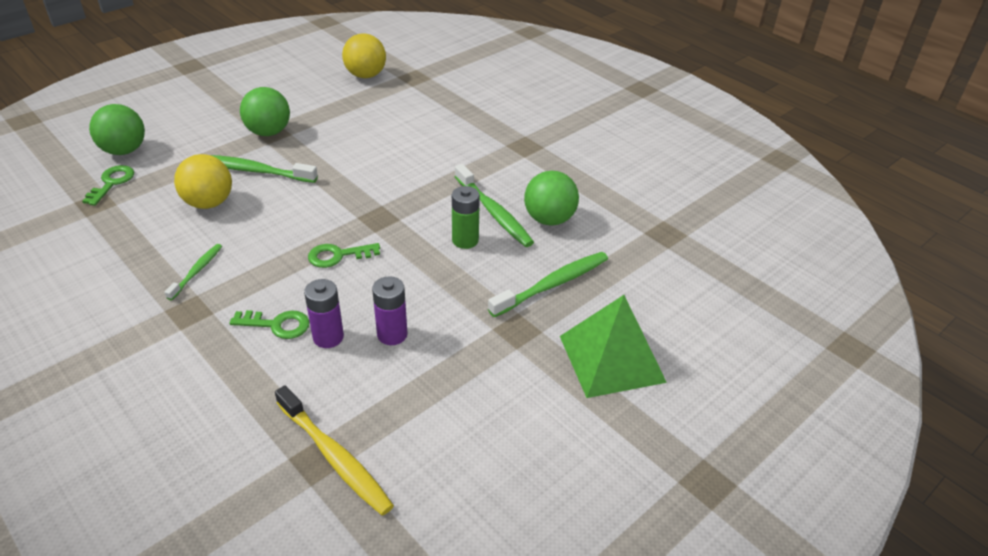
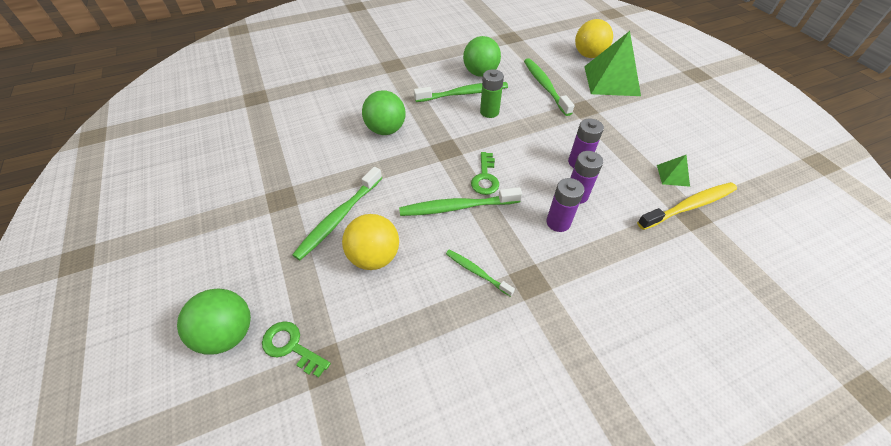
camera: 70 degrees left, 10 degrees up
(268, 132) = (278, 201): green ball -> green ball (386, 130)
(277, 325) = (558, 222): green key -> purple battery
(285, 242) = (457, 207): none -> green toothbrush
(366, 75) = (227, 124): yellow ball -> yellow ball (589, 55)
(396, 439) = (673, 175): none -> green pyramid

